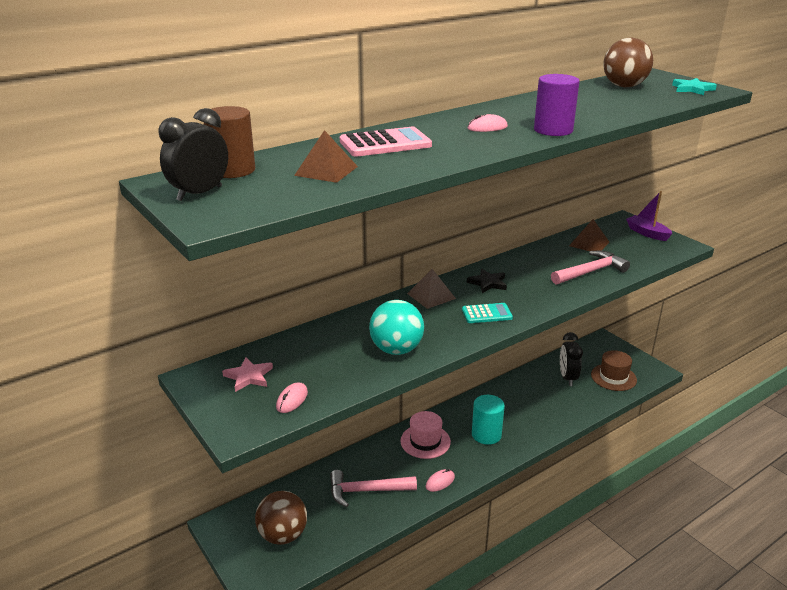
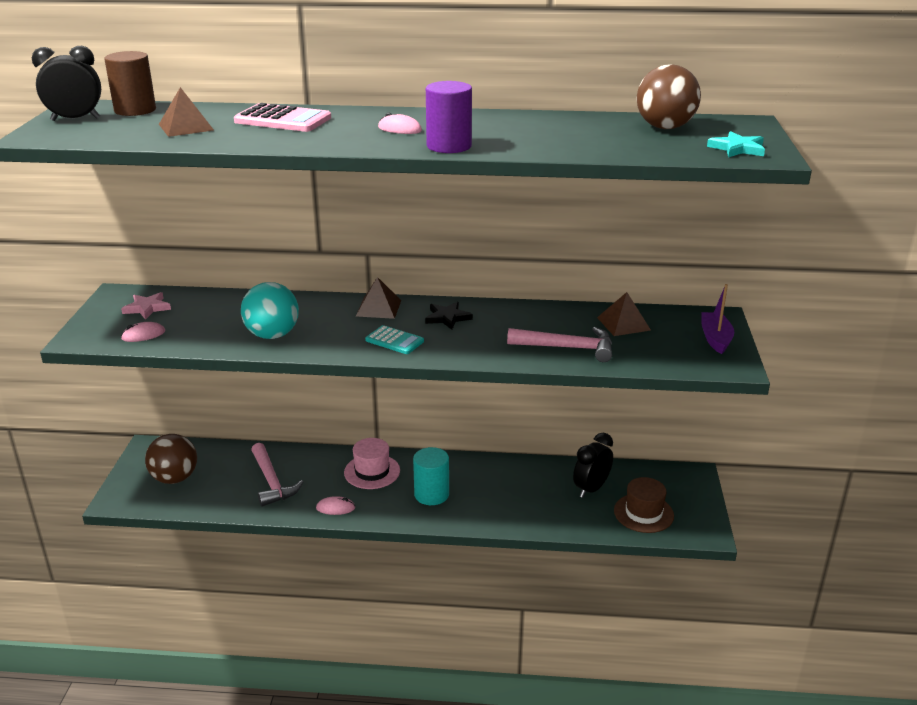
camera: 40 degrees right, 0 degrees up
(366, 491) = (272, 482): pink hammer -> pink hammer turned 150 degrees counterclockwise

